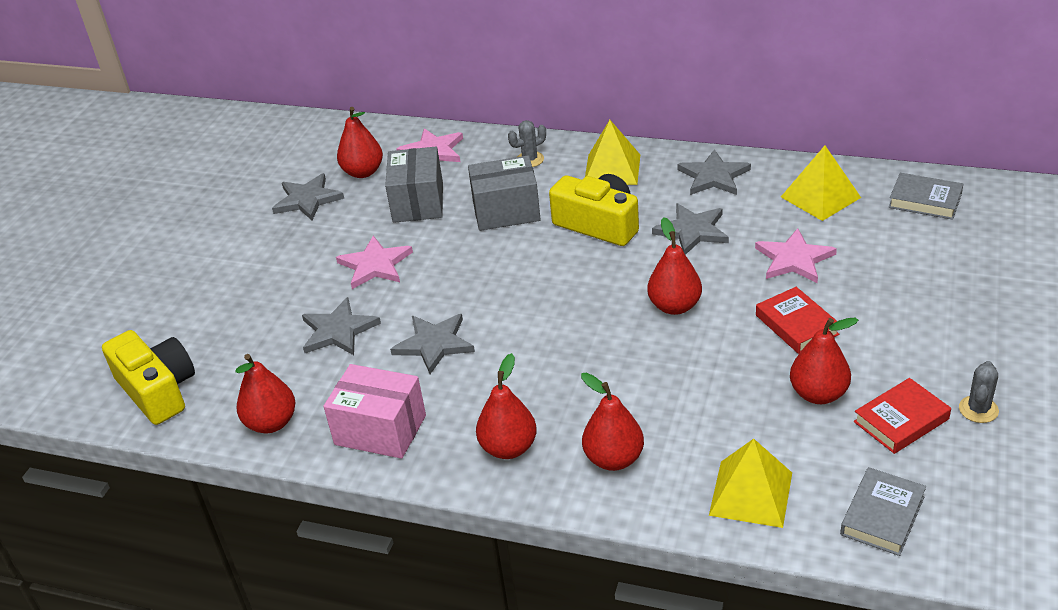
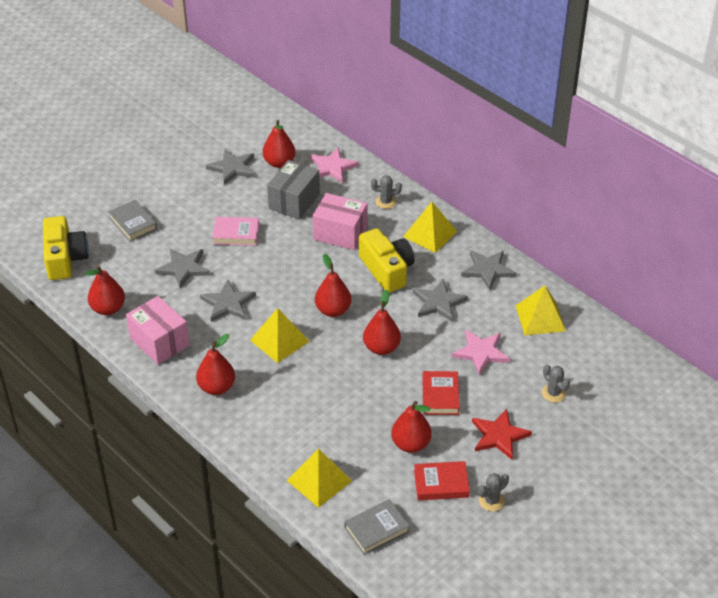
camera: 25 degrees right, 5 degrees up
(375, 265) = (236, 234): pink star -> pink book
(506, 211) = (340, 233): grey box -> pink box
(540, 355) = (279, 340): none -> yellow pyramid
(613, 459) = (265, 423): red pear -> red pear (333, 310)
(908, 334) = (499, 436): none -> red star
(917, 263) = (553, 393): none -> grey cactus
(925, 201) = (604, 353): grey book -> grey book (133, 223)

